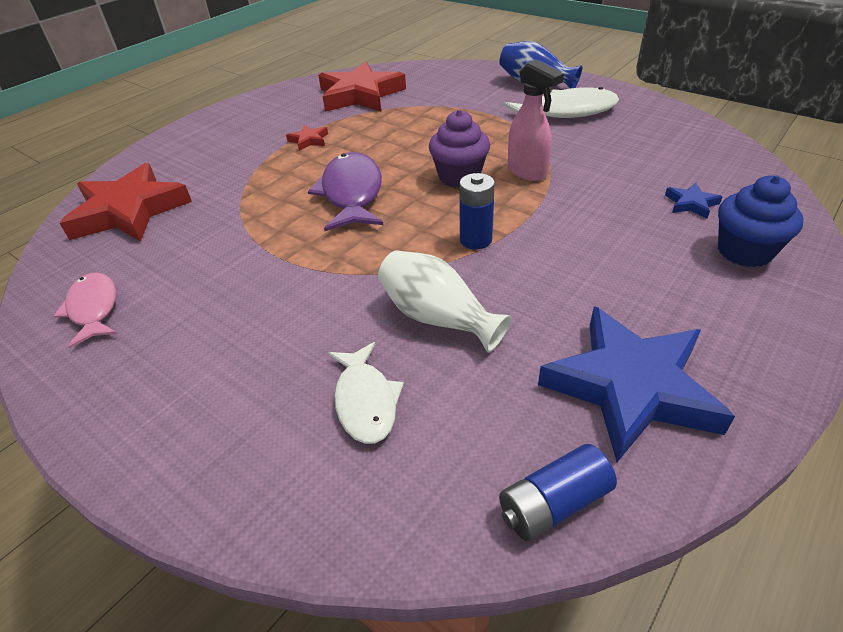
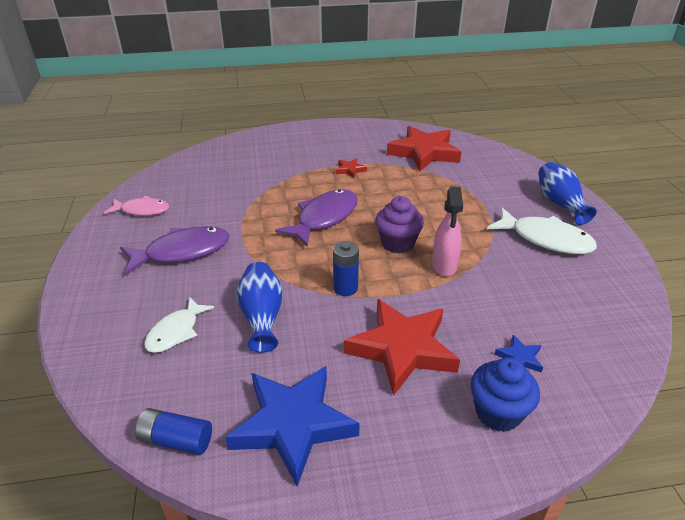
camera: 40 degrees right, 5 degrees down
(94, 309) = (142, 210): pink fish -> pink fish turned 75 degrees clockwise
(129, 211) = (215, 166): red star -> red star (402, 349)
(232, 318) = (182, 252): none -> purple fish
(437, 317) = (262, 316): white vase -> blue vase

